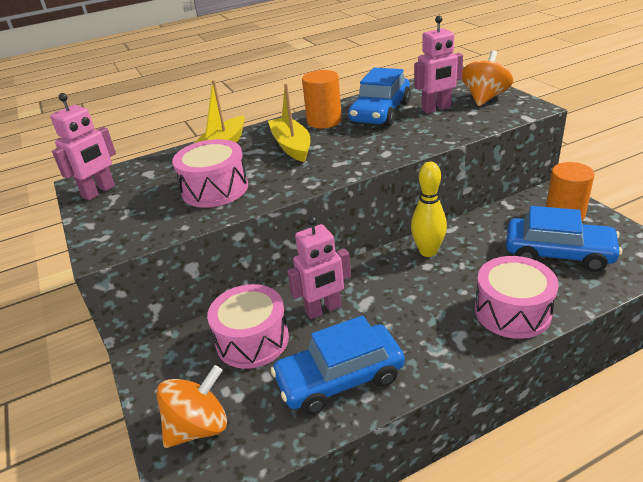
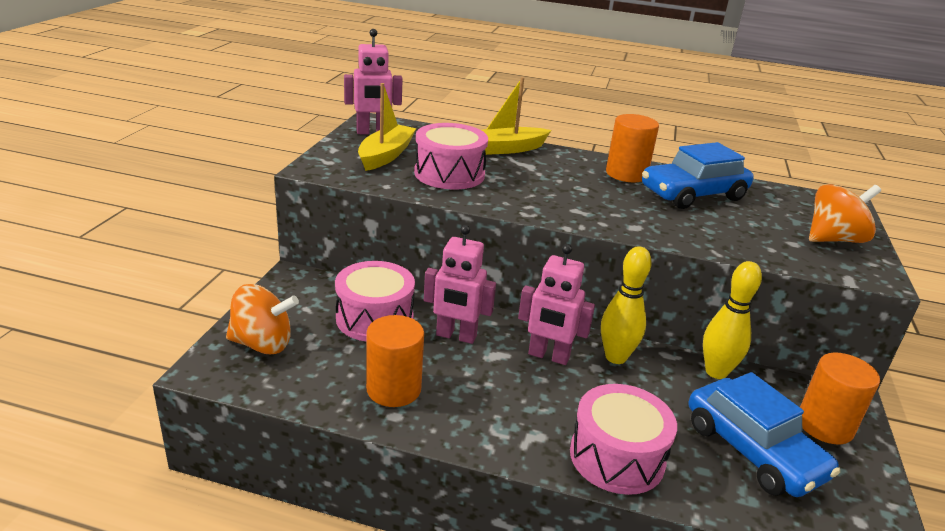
camera: 35 degrees right, 5 degrees down
(291, 146) = (562, 177): yellow boat -> yellow boat (385, 155)
(340, 379) = (393, 389): blue car -> orange cylinder
(436, 109) = (758, 220): pink robot -> pink robot (548, 356)
(484, 222) = (716, 372): none -> yellow bowling pin

